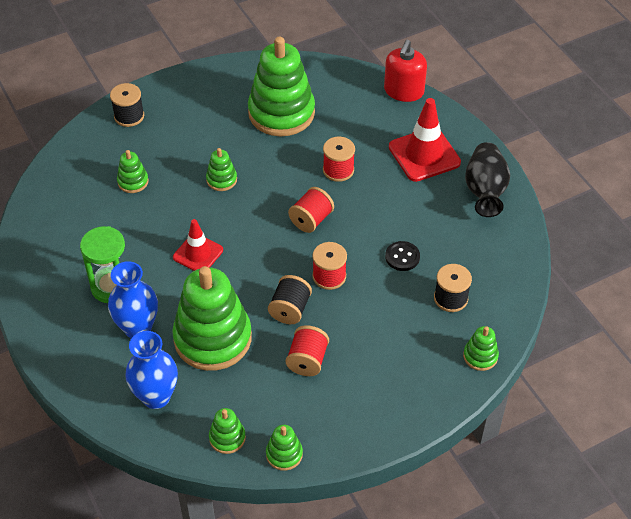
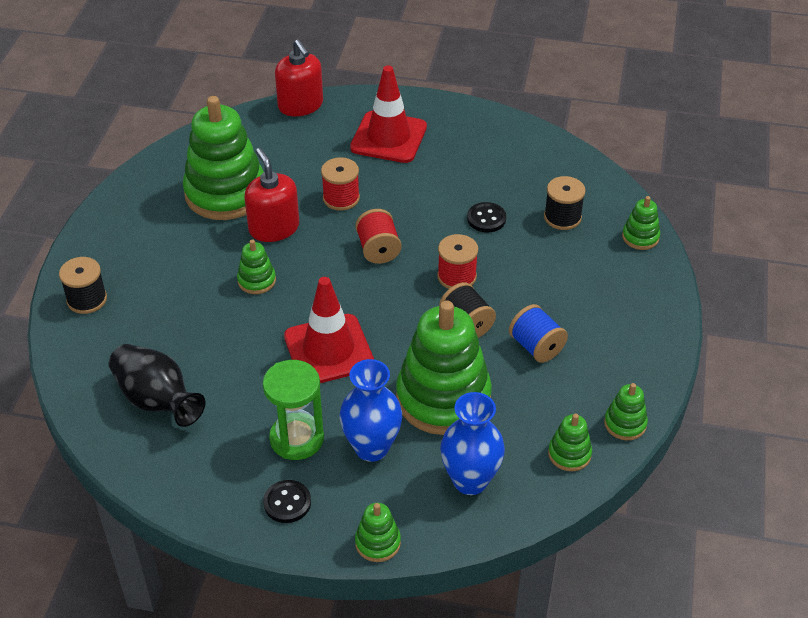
camera: 50 degrees left, 5 degrees down
(59, 315) = (287, 503): none -> black button
(133, 182) = (178, 346): green stacking toy -> green stacking toy (377, 542)
(198, 254) = (328, 350): red traffic cone -> red traffic cone, size x1.57
(275, 156) = (274, 228): none -> red soap dispenser
(307, 360) = (536, 347): red spool -> blue spool
(485, 191) = (471, 128): black vase -> black vase (157, 400)

